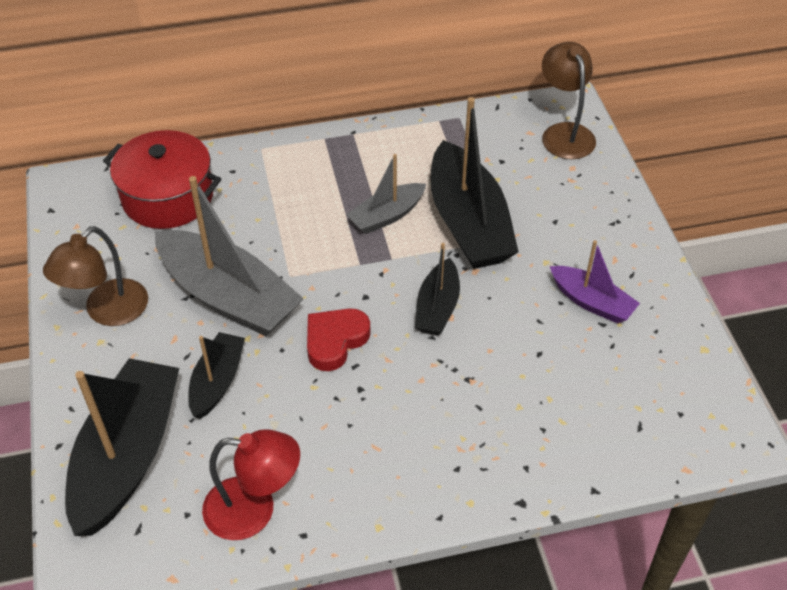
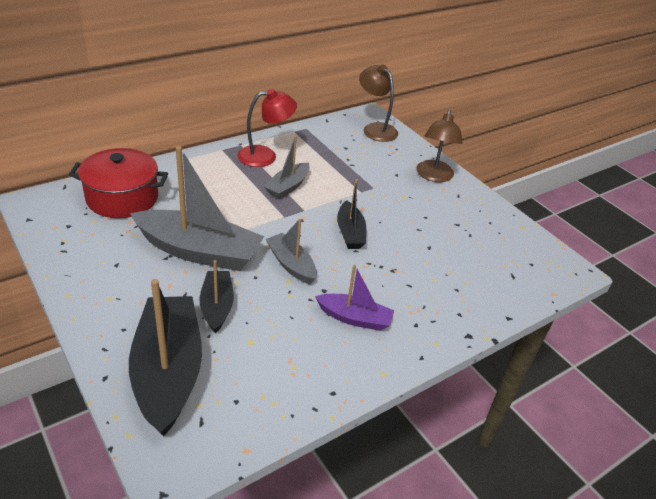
camera: 25 degrees left, 10 degrees down
(107, 312) = (106, 277): brown lamp -> brown lamp (434, 176)
(254, 510) = (287, 385): red lamp -> red lamp (265, 156)
(335, 341) = (291, 264): red heart -> grey boat
(468, 223) = (343, 183): black boat -> none
(592, 302) = (444, 213): purple boat -> purple boat (354, 318)

